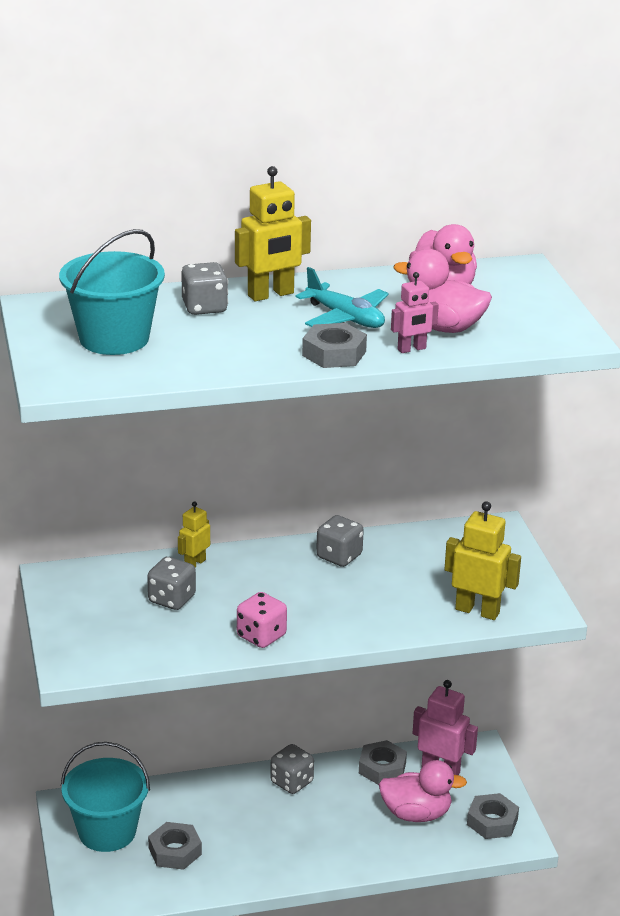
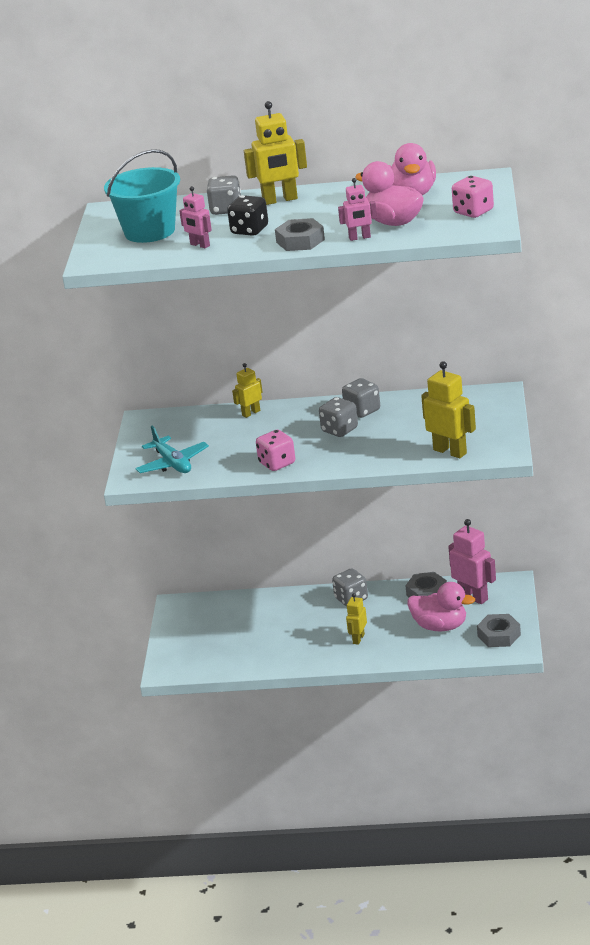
camera: 20 degrees right, 0 degrees up
(107, 831) = (199, 624): turquoise bucket -> none
(172, 599) = (223, 437): grey dice -> grey dice (339, 430)
(175, 851) = (244, 640): grey nut -> none
(197, 359) = (200, 245): none -> pink robot
(255, 338) = (249, 230): none -> black dice
(321, 838) = (358, 639): none -> yellow robot
(345, 318) = (324, 216): turquoise plane -> turquoise plane (172, 463)
(537, 314) = (473, 212): none -> pink dice

